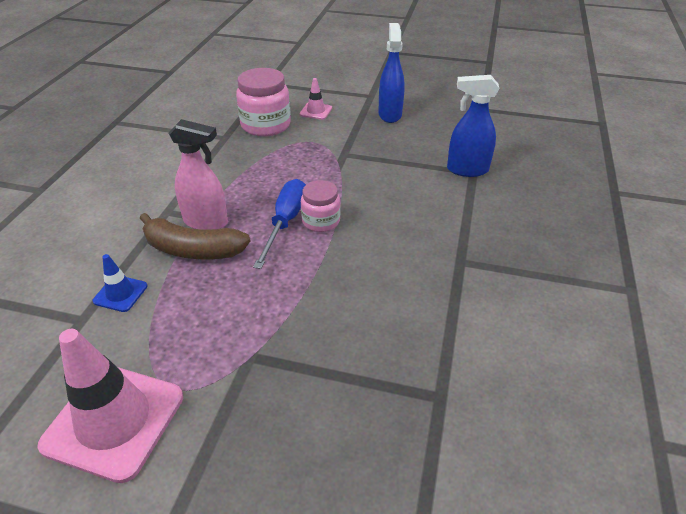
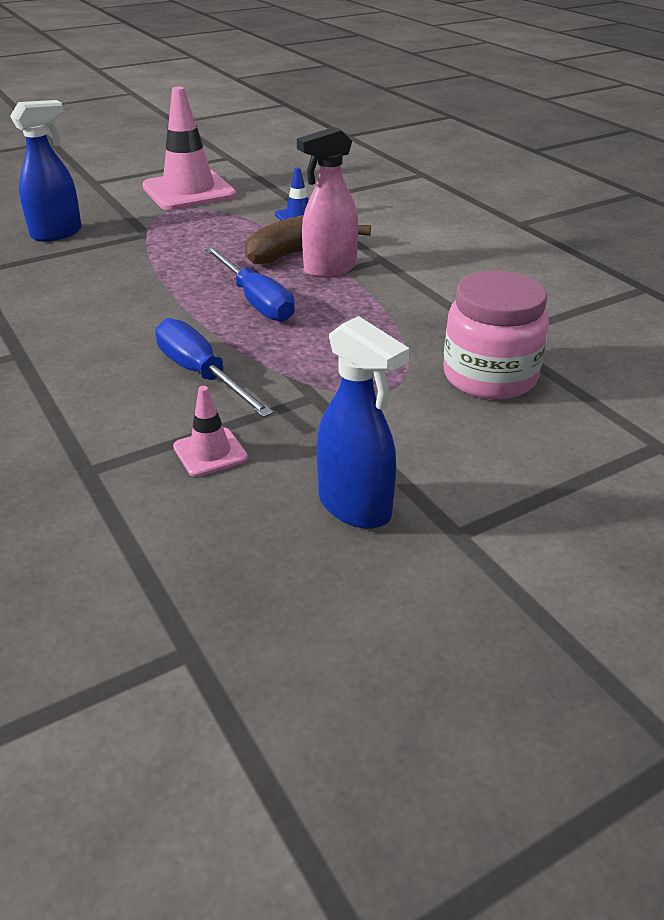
camera: 135 degrees right, 5 degrees down
(316, 111) = (476, 439): pink traffic cone -> pink traffic cone (210, 452)
(321, 221) = (221, 317): pink jar -> none
(377, 190) = (202, 375): none -> blue screwdriver
(467, 170) = (100, 468): blue spray bottle -> blue spray bottle (57, 233)

